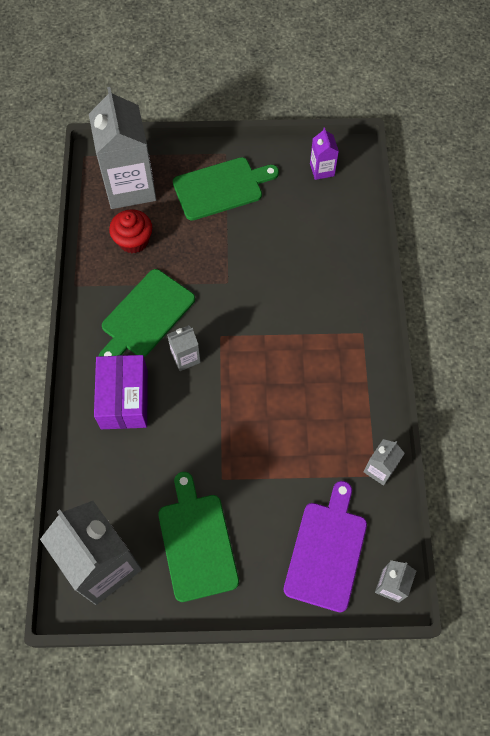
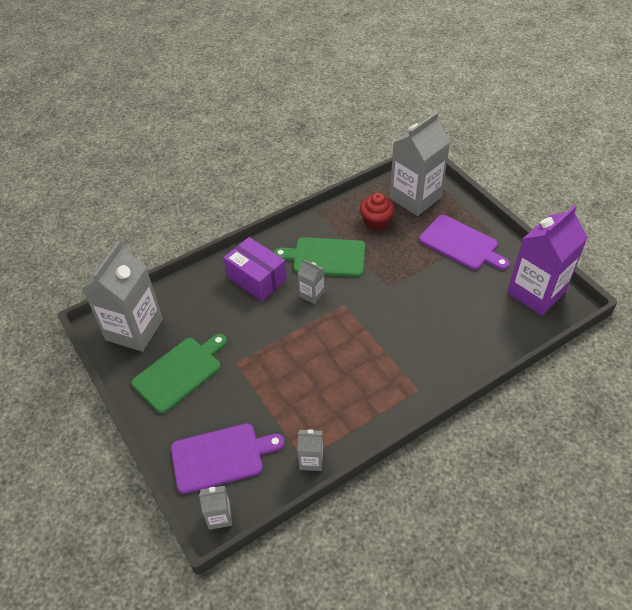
camera: 60 degrees right, 15 degrees down
(124, 399) = (256, 278): purple box -> purple box turned 75 degrees clockwise
(221, 188) = (461, 244): green cutting board -> purple cutting board
(322, 170) = (536, 292): purple carton -> purple carton, size x2.22

